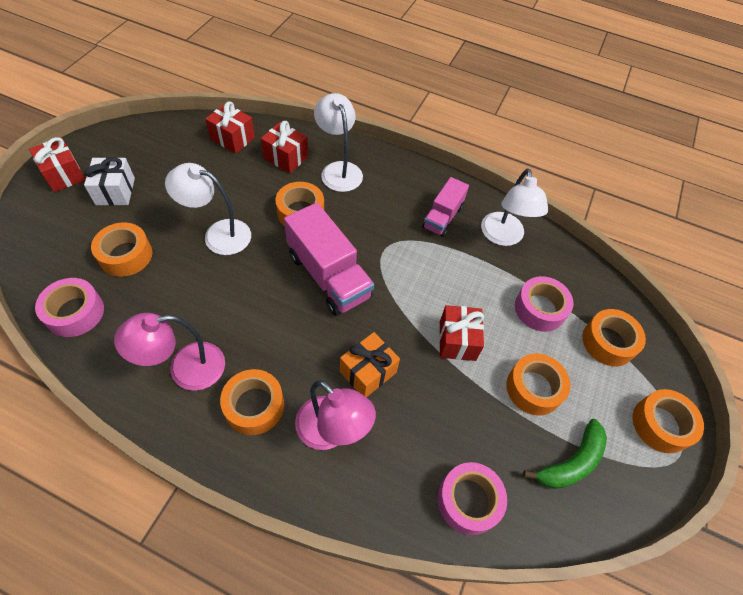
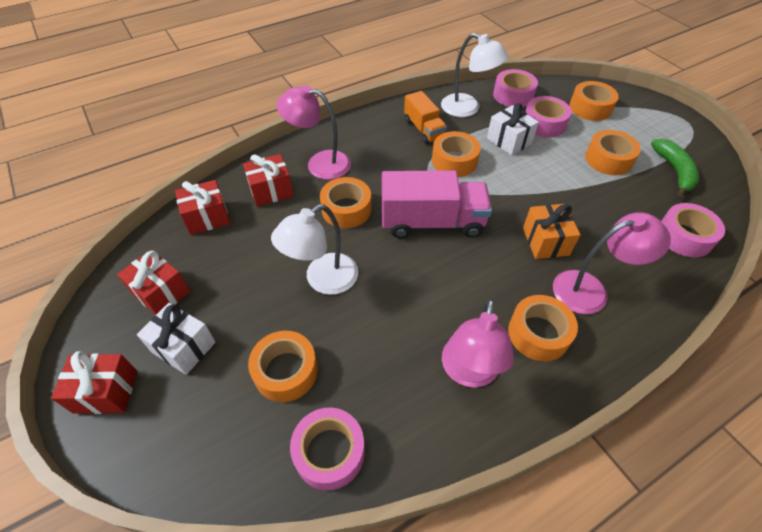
camera: 50 degrees left, 5 degrees down
(339, 170) = (320, 163): white lamp -> pink lamp
(442, 217) = (423, 129): pink truck -> orange truck
(457, 340) = (546, 177): red gift -> red gift (161, 293)
(485, 289) = (509, 141): none -> white gift
(561, 265) = (513, 95): none -> pink tape
(661, 424) = (664, 118): orange tape -> orange tape (454, 161)

